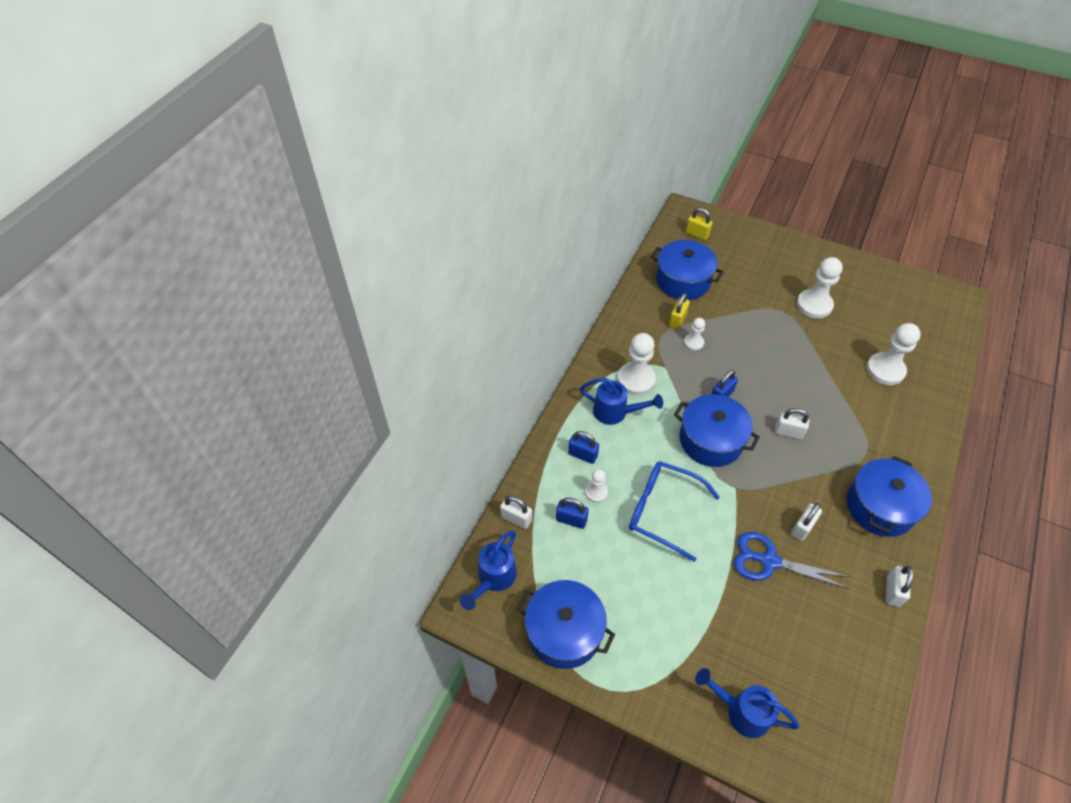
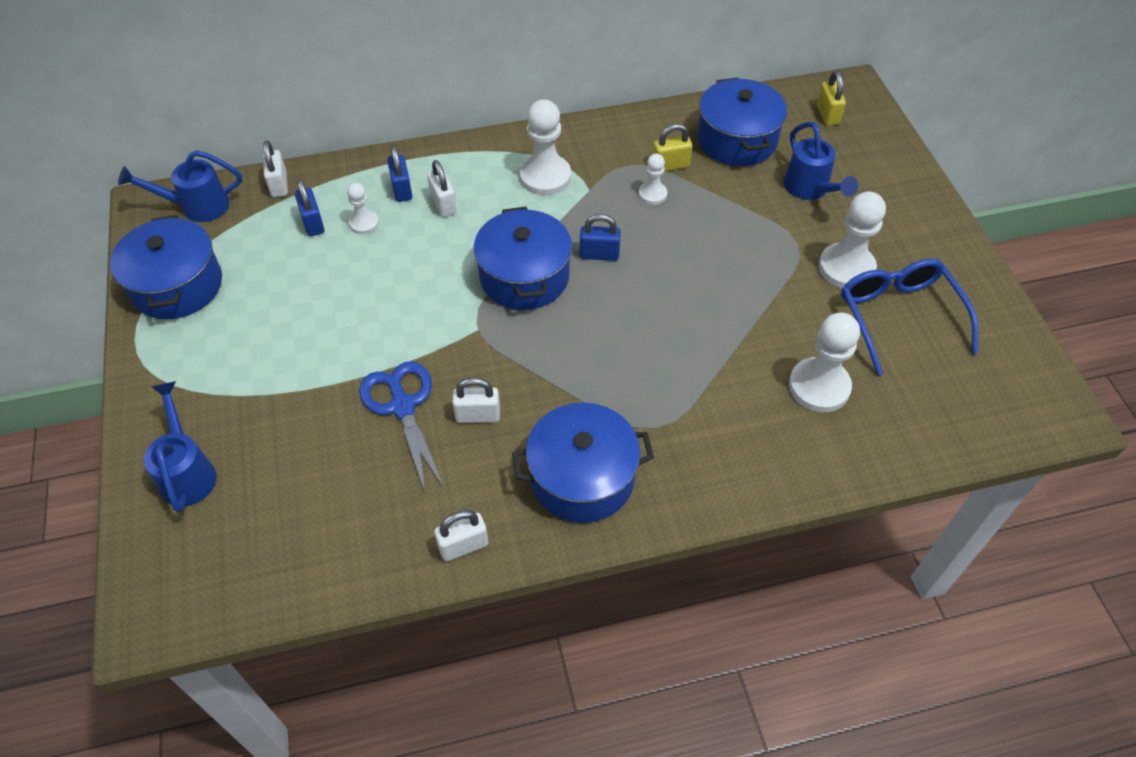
camera: 50 degrees right, 0 degrees up
(615, 412) = (483, 184): blue watering can -> blue watering can (810, 189)
(662, 511) = (388, 285): blue glasses -> blue glasses (898, 316)
(788, 432) = (608, 338): white padlock -> white padlock (443, 204)

